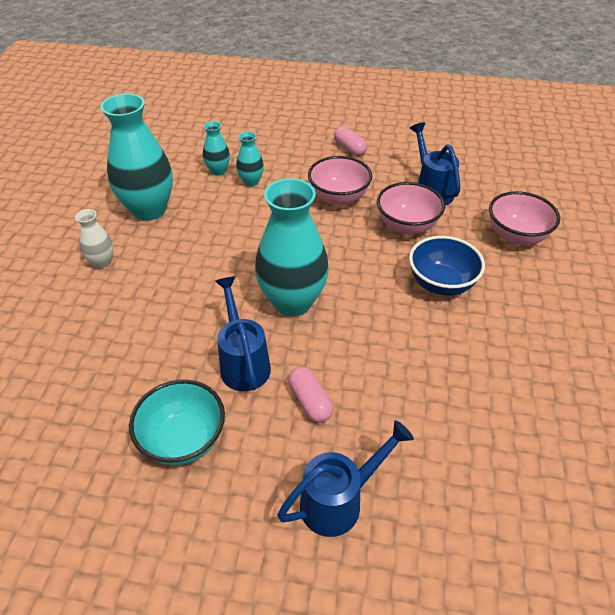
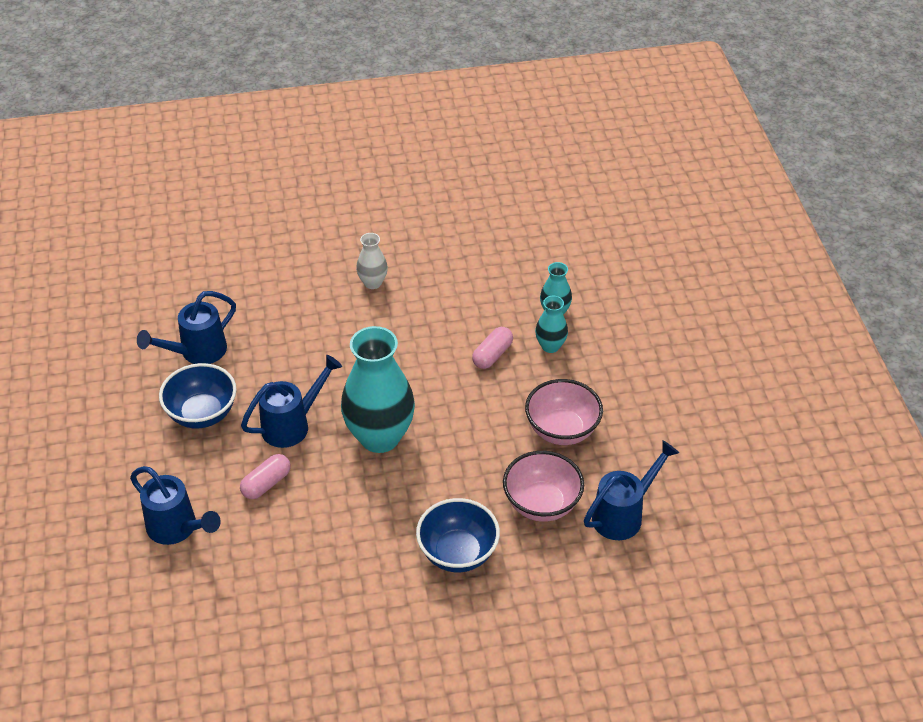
camera: 70 degrees right, 0 degrees up
(88, 425) = (197, 352): none -> blue watering can
(149, 210) = (461, 284): turquoise vase -> none
(183, 440) = (202, 414): turquoise bowl -> blue bowl
(349, 148) = (667, 415): pink capsule -> pink capsule (492, 355)
(516, 236) = (575, 614): pink bowl -> none

